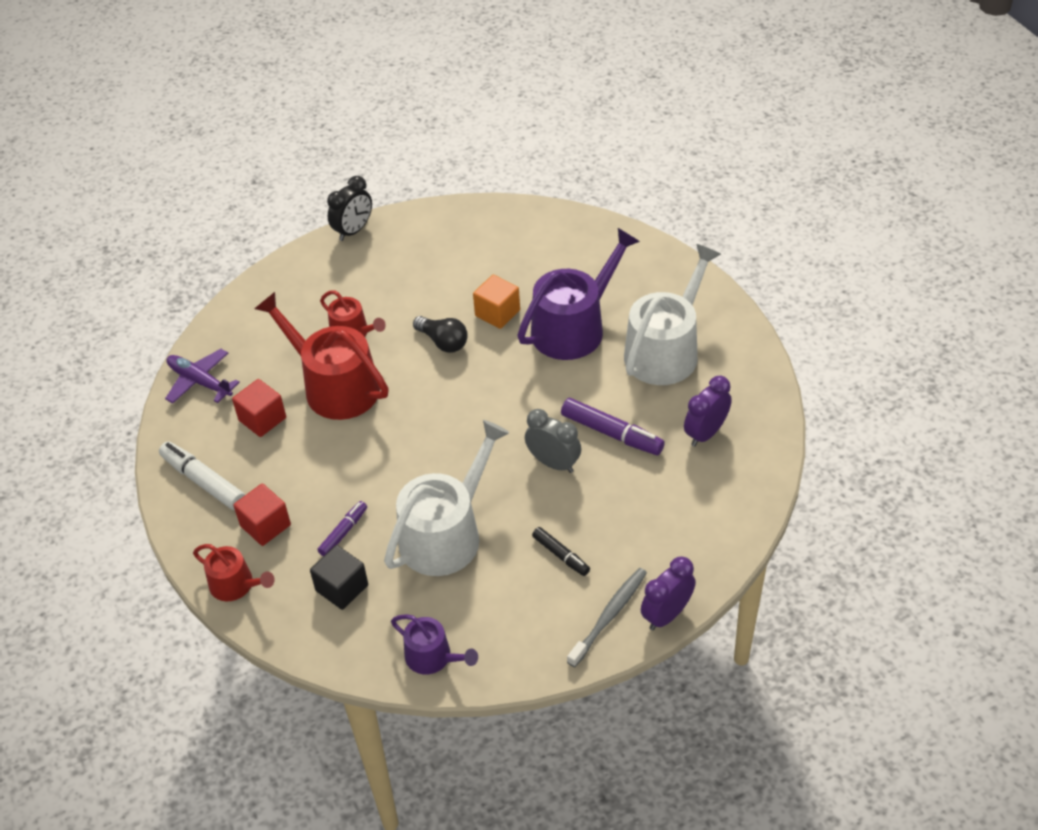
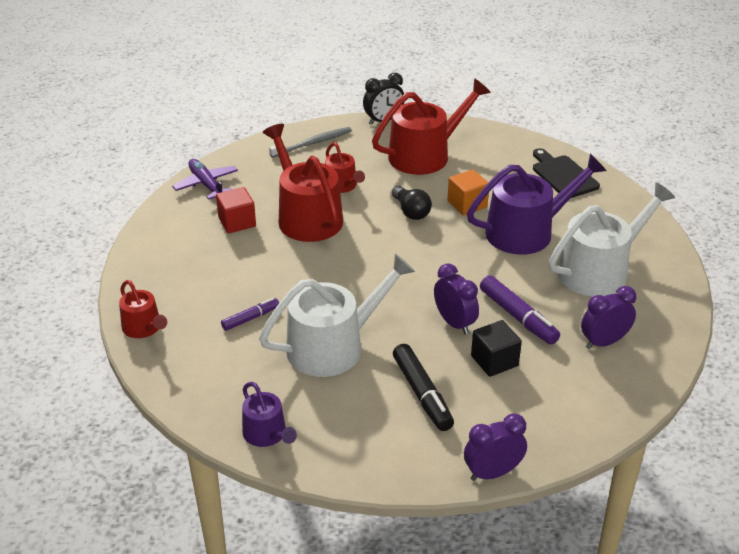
camera: 20 degrees right, 10 degrees down
(203, 481) = (166, 250): white marker -> none
(265, 525) = (193, 294): red cube -> none
(342, 588) = (224, 357): black cube -> black cube (494, 361)
(423, 262) = (425, 155): none -> red watering can
(553, 463) = (454, 323): grey clock -> purple clock
(561, 555) = (422, 394): black marker -> black marker, size x1.66
(579, 243) = (563, 175): none -> black cutting board
(609, 615) = (439, 455): grey toothbrush -> grey toothbrush (313, 143)

